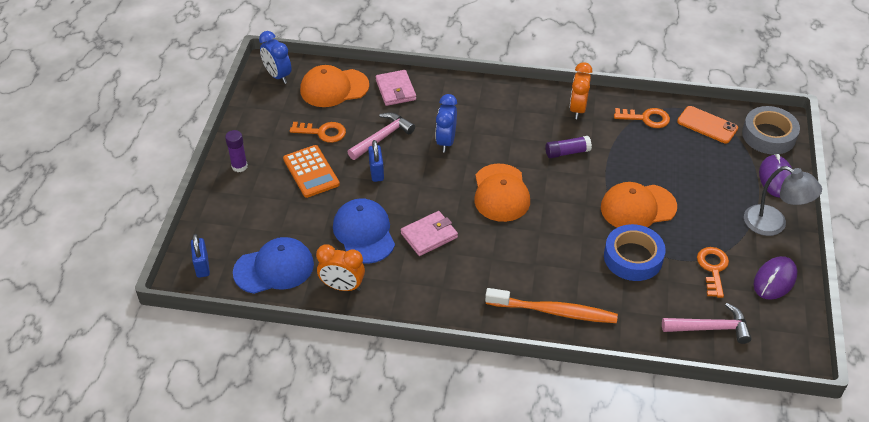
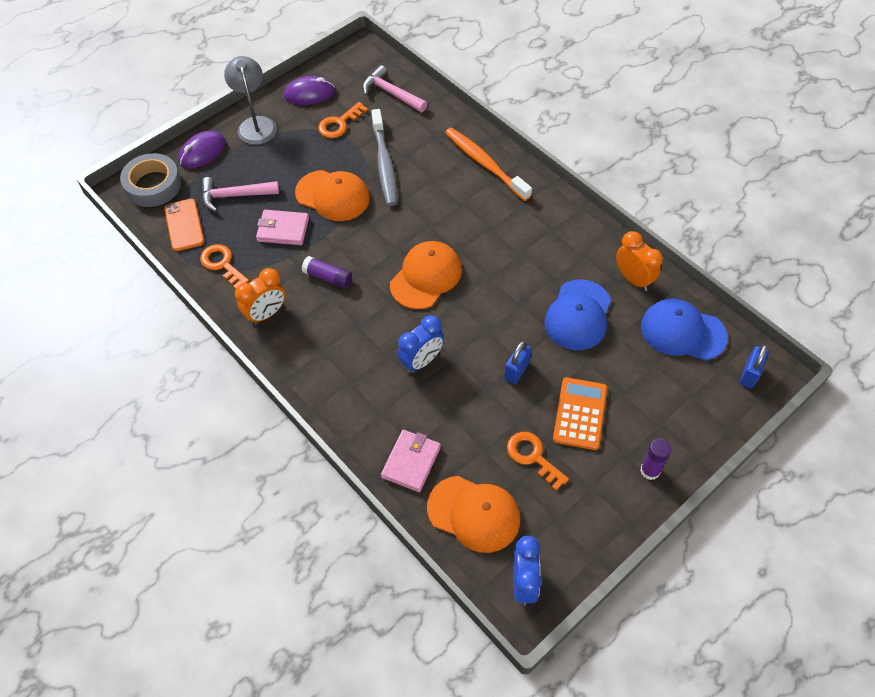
camera: 140 degrees left, 10 degrees up
(382, 137) = (477, 407): pink hammer -> pink hammer (234, 195)
(429, 235) = (523, 278): pink wallet -> pink wallet (283, 229)
(633, 257) = (384, 164): blue tape -> grey toothbrush

